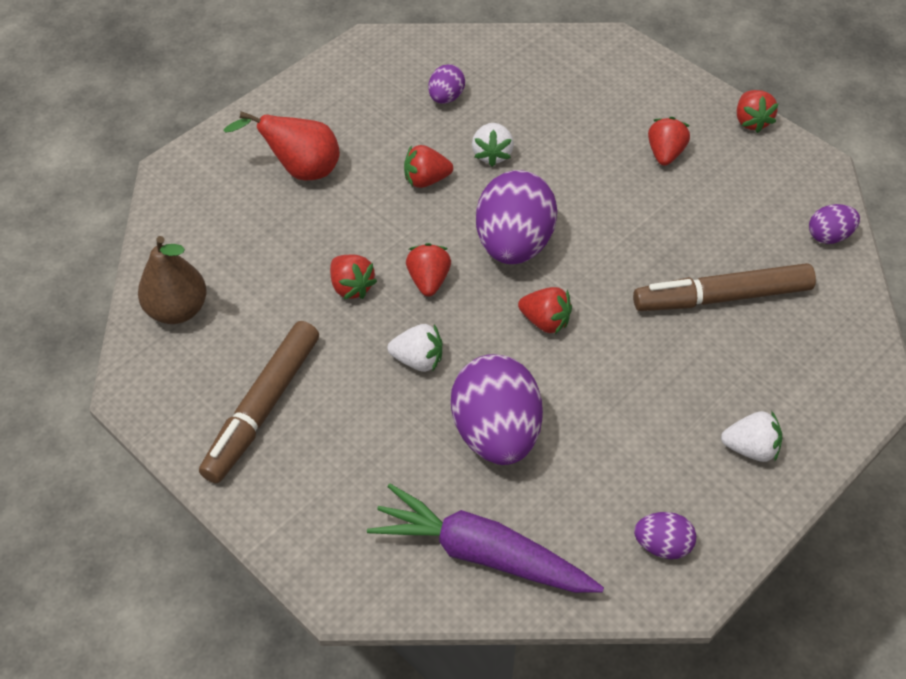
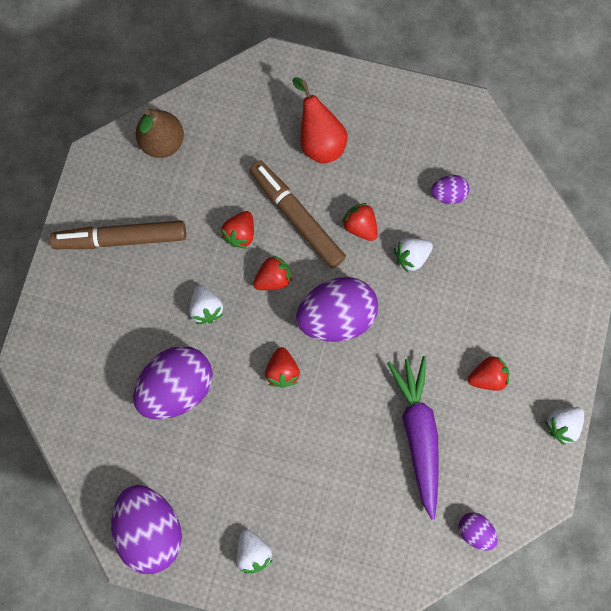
camera: 60 degrees right, 25 degrees up
(481, 553) = (91, 422): purple carrot -> purple carrot (418, 433)
(662, 545) = (152, 527): purple egg -> purple egg, size x2.06
(722, 297) = (371, 478): brown marker -> brown marker (297, 217)
(751, 121) = (561, 424): red strawberry -> white strawberry

